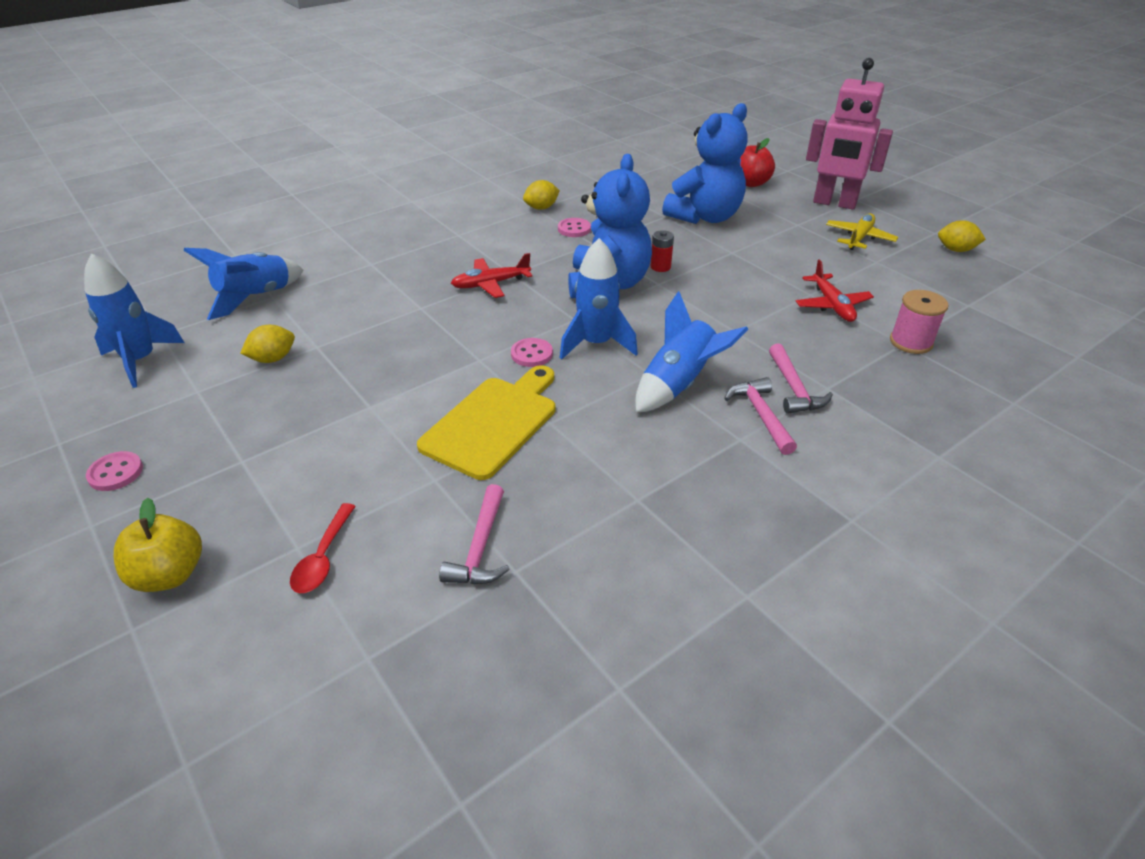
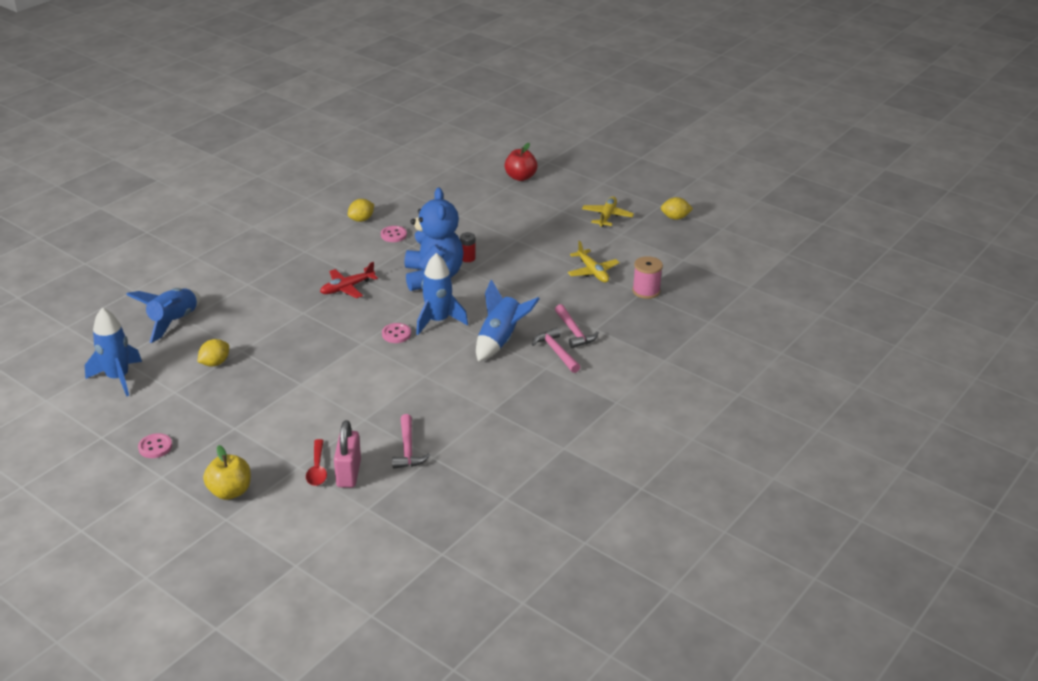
camera: 15 degrees left, 5 degrees down
(368, 576) = (348, 473): none -> pink padlock
(493, 423) = (388, 381): yellow cutting board -> none
(705, 217) = (491, 212): blue teddy bear -> none
(832, 305) = (593, 272): red plane -> yellow plane
(834, 203) = (586, 188): pink robot -> none

